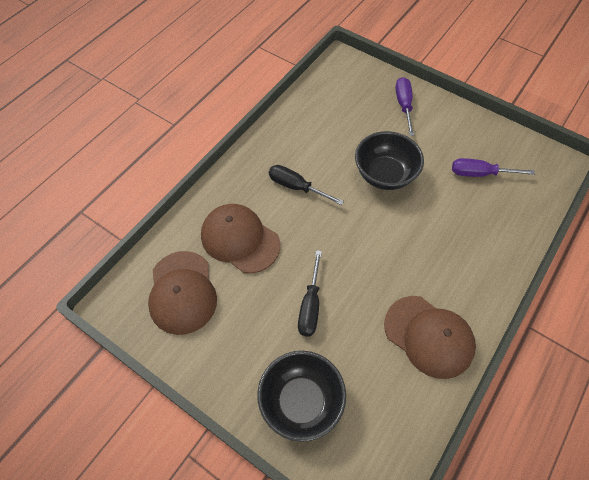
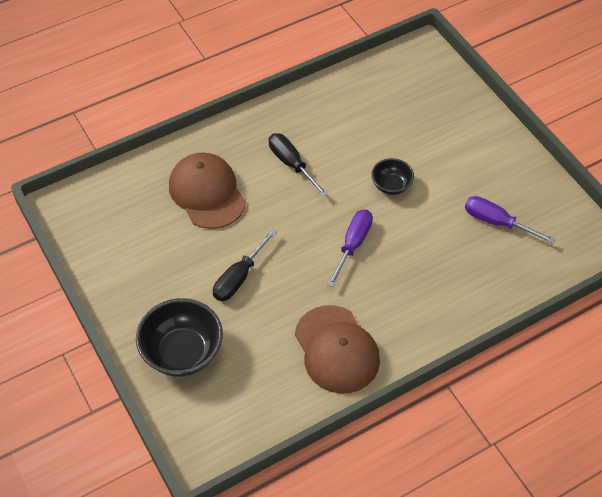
camera: 25 degrees right, 5 degrees down
(182, 292) = (127, 219): brown cap -> none
(384, 175) = (391, 186): black bowl -> black bowl, size x0.56
(403, 105) = (460, 121): purple screwdriver -> purple screwdriver (353, 244)

